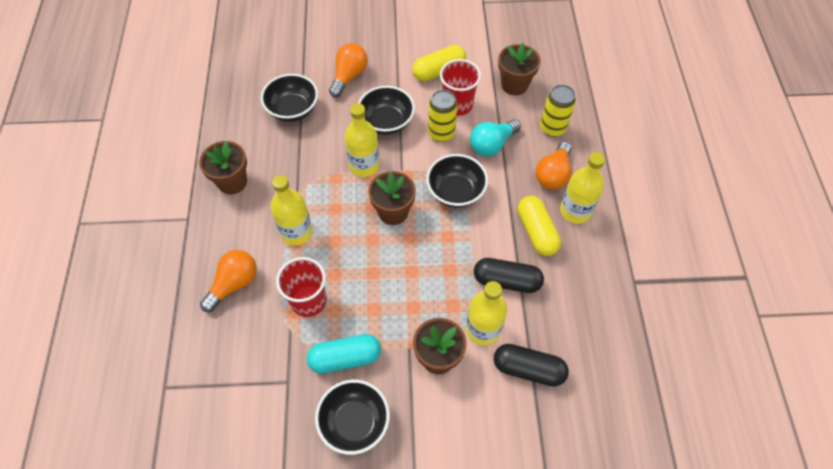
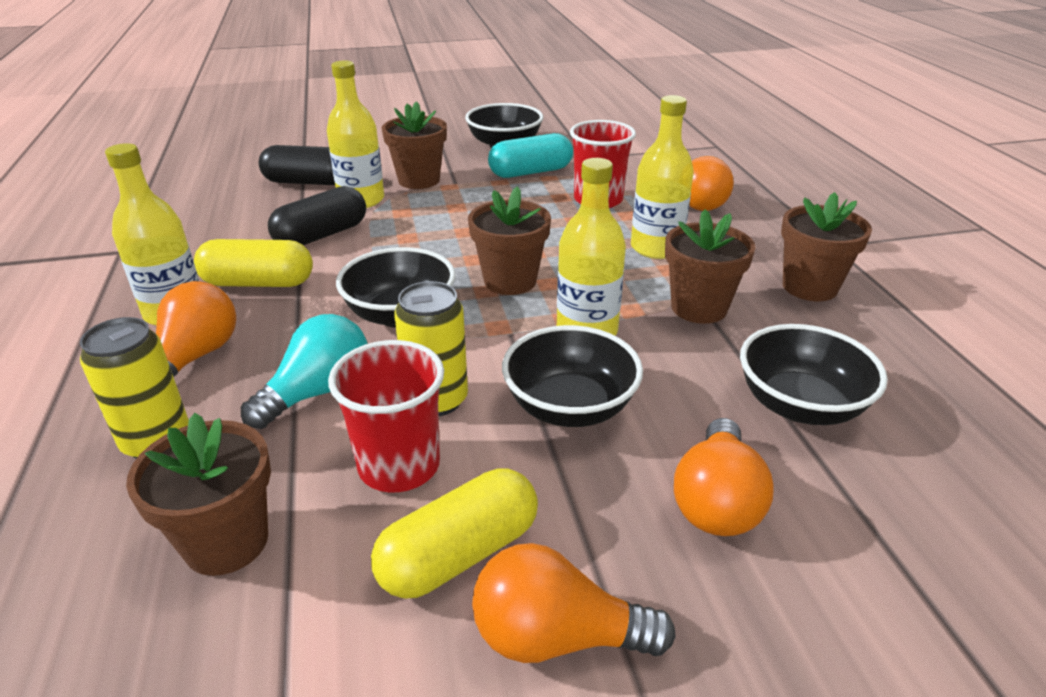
camera: 170 degrees right, 25 degrees down
(301, 174) = (699, 308): none -> brown flower pot
(414, 46) = (557, 637): none -> orange light bulb
(506, 281) = (321, 235): black capsule -> black capsule turned 45 degrees counterclockwise
(536, 232) = (258, 283): yellow capsule -> yellow capsule turned 60 degrees counterclockwise

